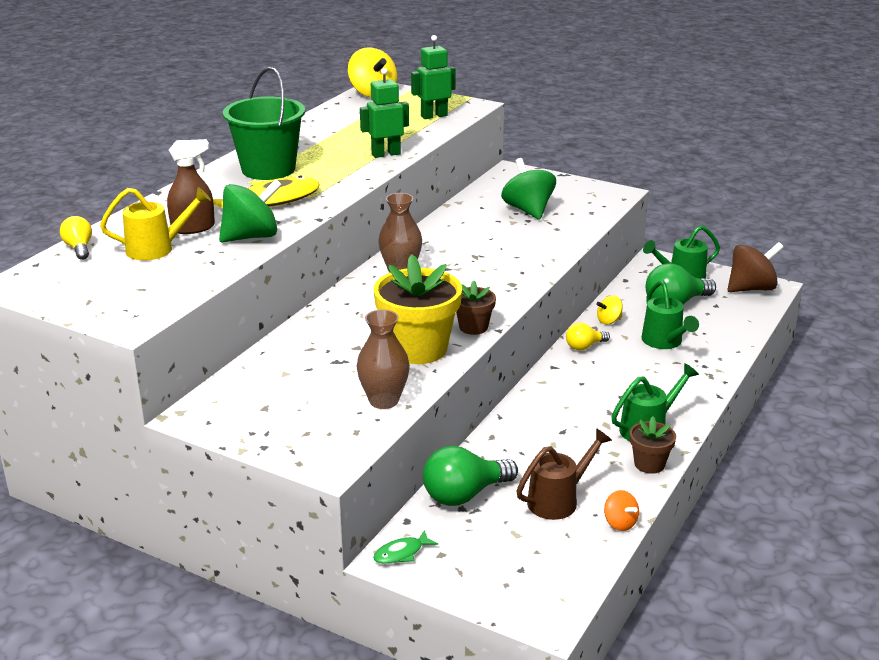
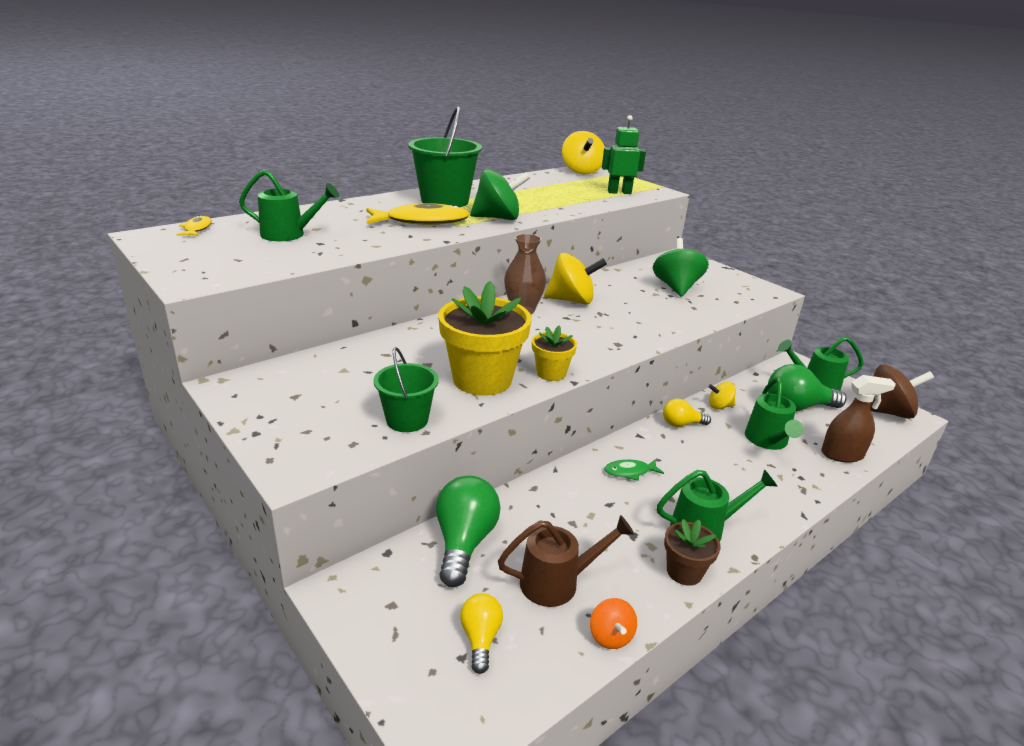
camera: 20 degrees right, 0 degrees up
(53, 265) = (197, 229): none -> yellow fish
(79, 248) = (232, 222): yellow light bulb -> yellow light bulb (480, 638)
(157, 249) = (289, 234): yellow watering can -> green watering can
(193, 228) = (336, 226): brown spray bottle -> brown spray bottle (842, 454)
(251, 237) = (375, 242): green spinning top -> green spinning top (498, 218)
(384, 401) = (407, 420): brown vase -> green bucket
(386, 154) = (552, 209): green robot -> none
(401, 553) = (353, 589): green fish -> green fish (629, 472)
(439, 249) = (571, 300): none -> yellow spinning top
(464, 495) = (464, 542): green light bulb -> green light bulb turned 105 degrees clockwise
(473, 327) = (551, 373): brown flower pot -> yellow flower pot

